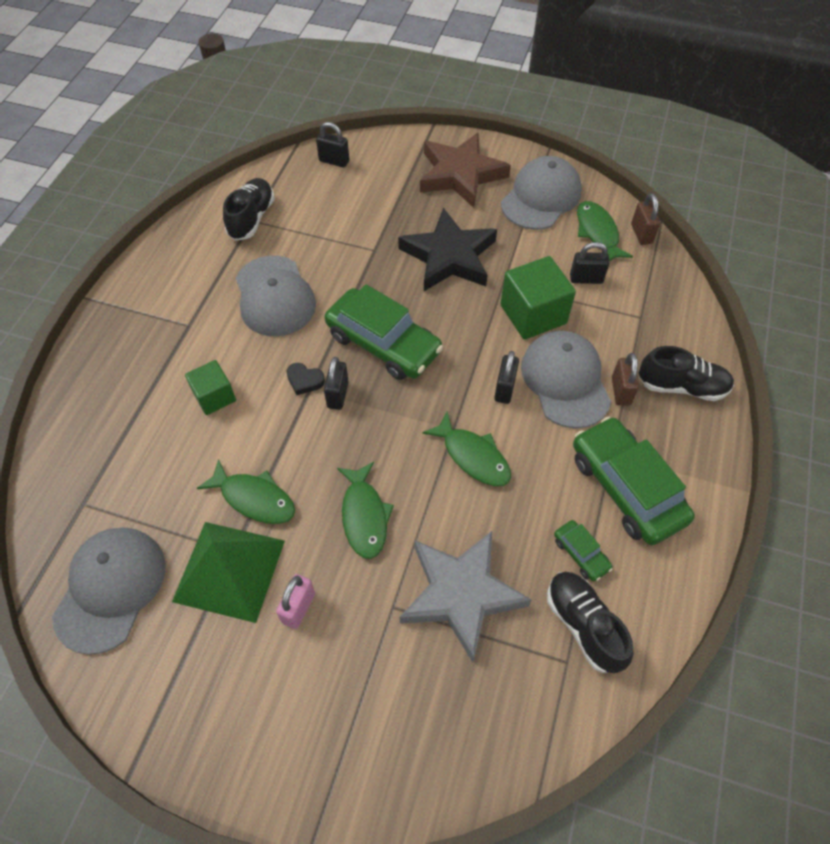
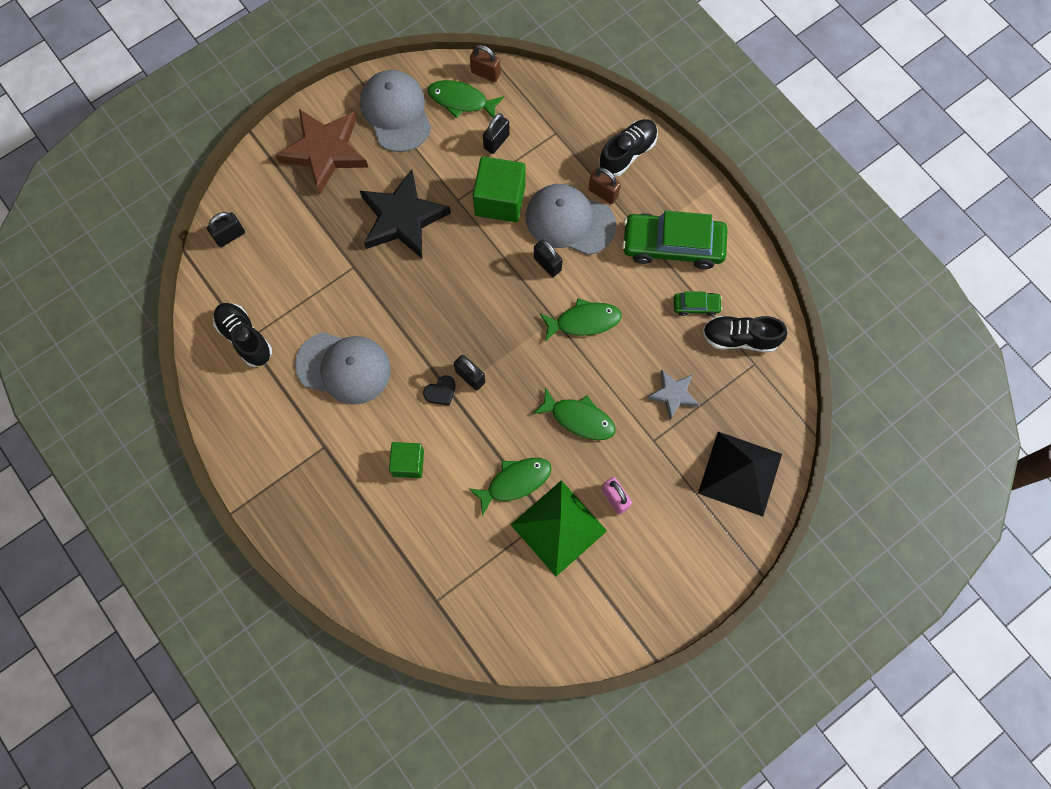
camera: 55 degrees left, 15 degrees up
(110, 589) = (518, 612): grey cap -> none
(383, 343) = (448, 317): green car -> none
(422, 733) = (740, 473): none -> black pyramid
(461, 594) = (673, 394): grey star -> grey star, size x0.53

